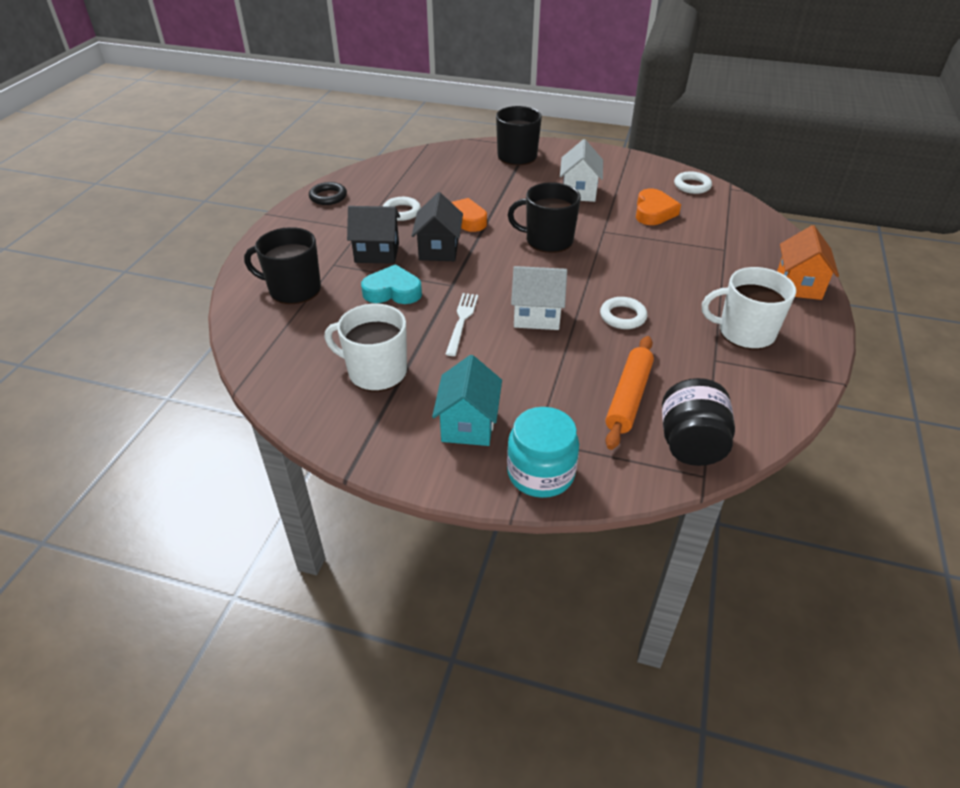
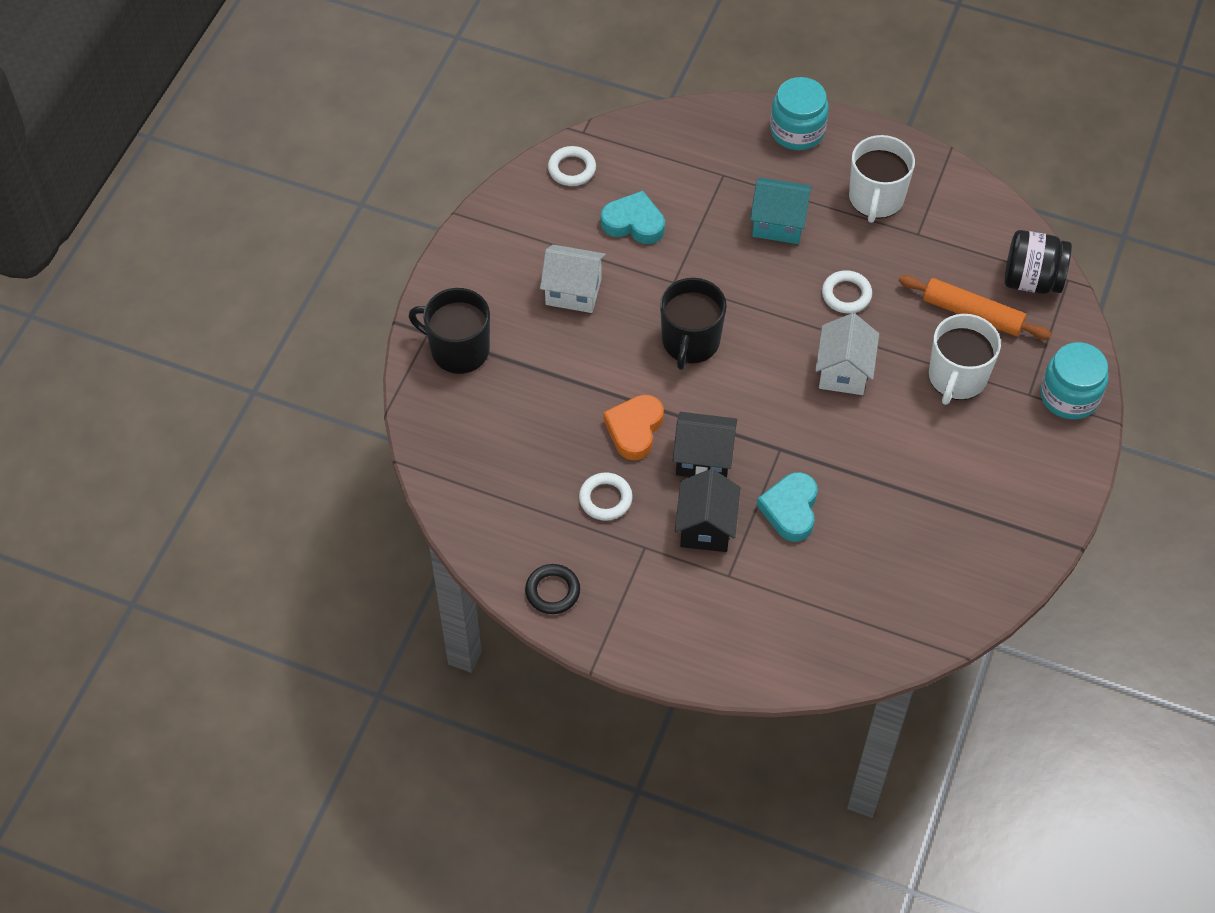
camera: 85 degrees left, 15 degrees up
(293, 289) = (781, 616): black mug -> none
(376, 372) = (934, 525): white mug -> white mug (957, 378)
(462, 321) = (850, 442): white fork -> none
(468, 425) = (1010, 447): turquoise house -> turquoise house (778, 224)
(653, 212) = (634, 223): orange heart -> turquoise heart
(798, 285) = (797, 131): orange house -> turquoise jar

